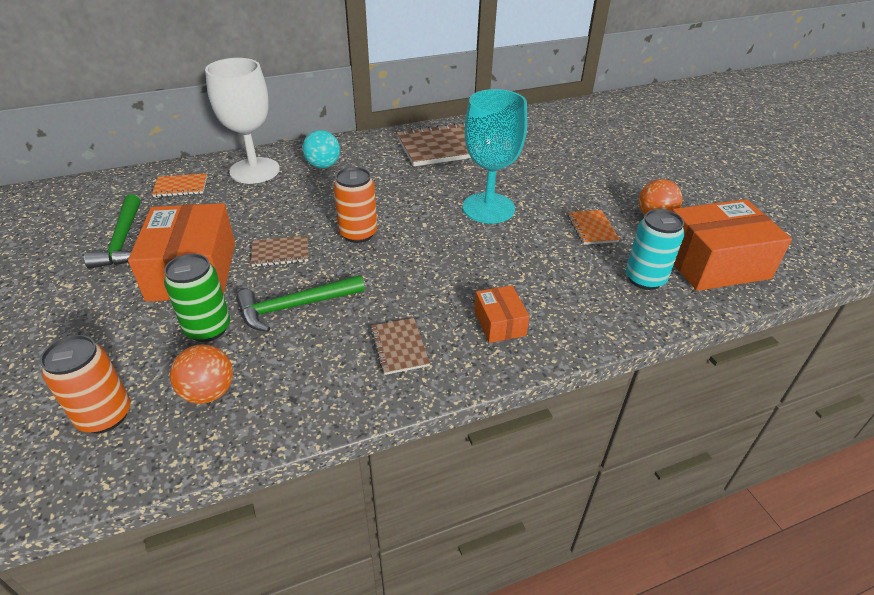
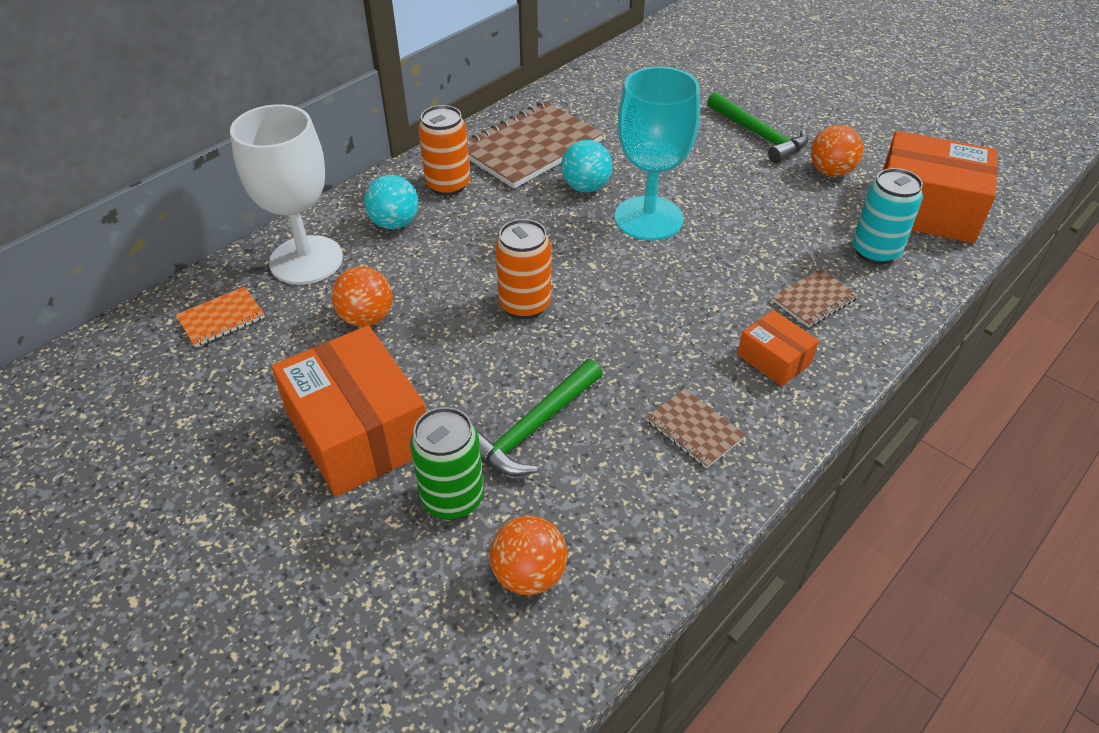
camera: 25 degrees left, 5 degrees up
(105, 415) = (429, 659): orange can -> orange can (448, 185)
(123, 240) = (215, 426): green hammer -> green hammer (758, 135)
(257, 211) = (366, 318): none -> orange ball
(280, 253) = (450, 365): brown notebook -> brown notebook (814, 300)
(462, 178) = (586, 187): none -> turquoise ball
(592, 228) = (779, 208): orange notebook -> none
(714, 263) = (925, 209): orange box -> orange box turned 60 degrees clockwise

